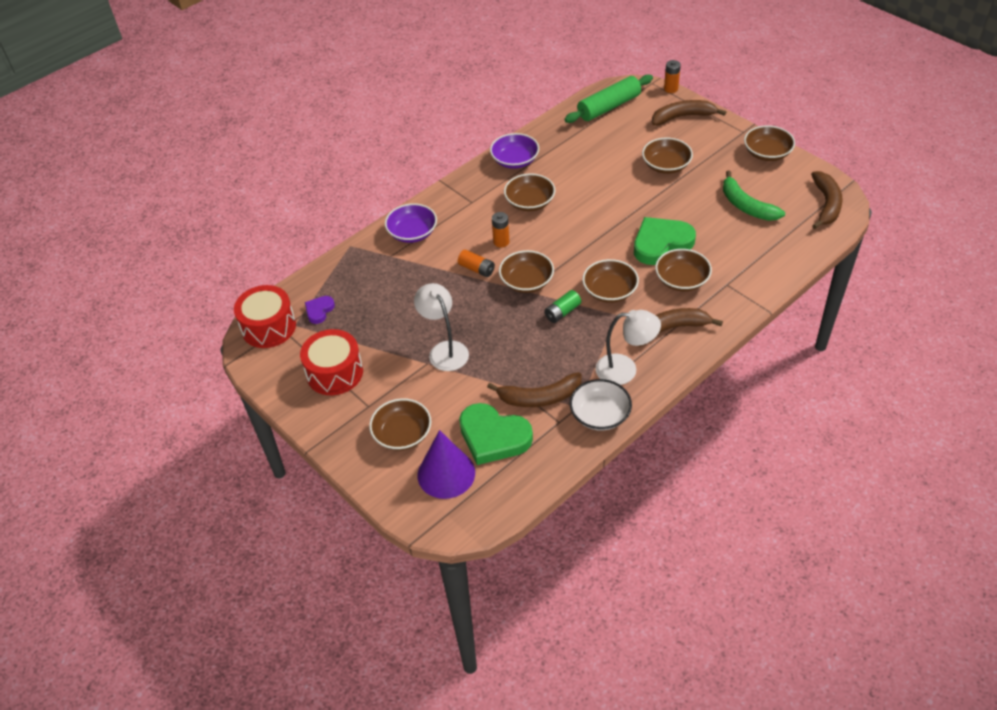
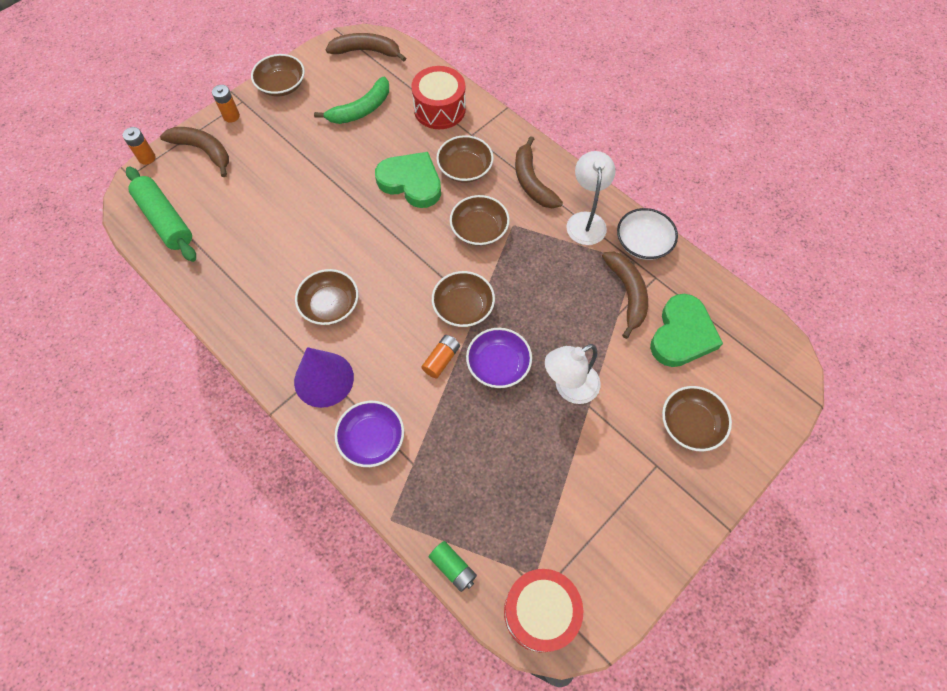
camera: 95 degrees left, 15 degrees up
(319, 310) = (510, 545): purple heart -> none
(334, 373) = (611, 511): red drum -> red drum (439, 109)
(446, 473) = (734, 377): purple cone -> purple cone (324, 379)
(501, 242) = (397, 335): orange battery -> orange battery (231, 116)
(515, 160) = (248, 323): purple bowl -> purple bowl (498, 365)
(562, 312) = (510, 273): green battery -> green battery (453, 567)
(661, 243) = (411, 182): green heart -> green heart turned 150 degrees clockwise
(666, 165) = (286, 171): brown bowl -> none
(682, 117) = (203, 150): brown banana -> brown banana turned 135 degrees clockwise

